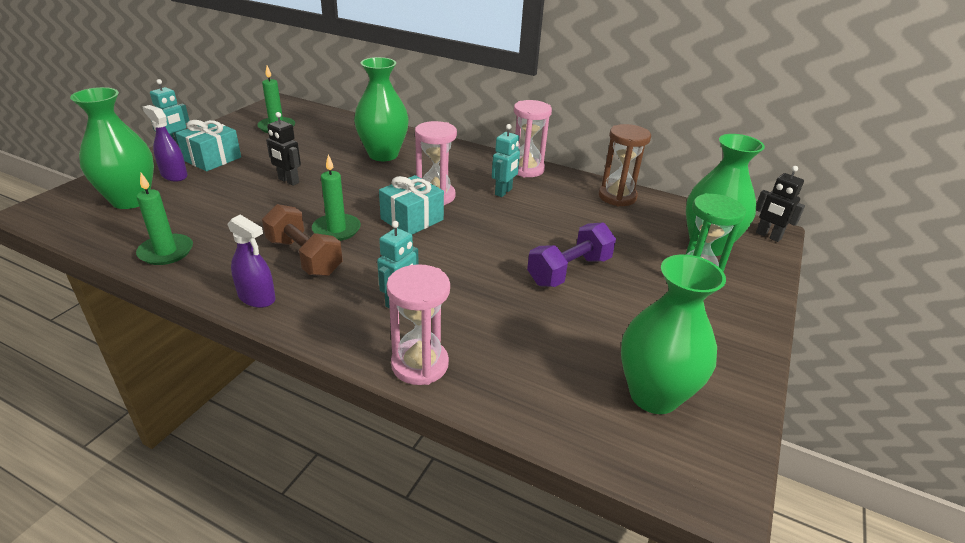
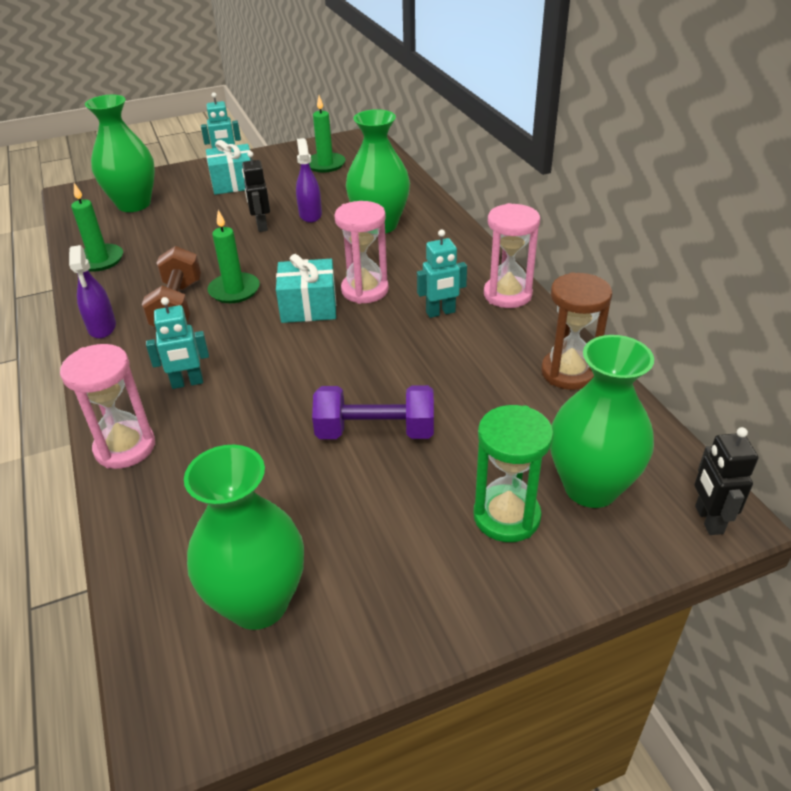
camera: 45 degrees right, 5 degrees up
(174, 175) = (188, 191): purple spray bottle -> purple spray bottle (310, 215)

